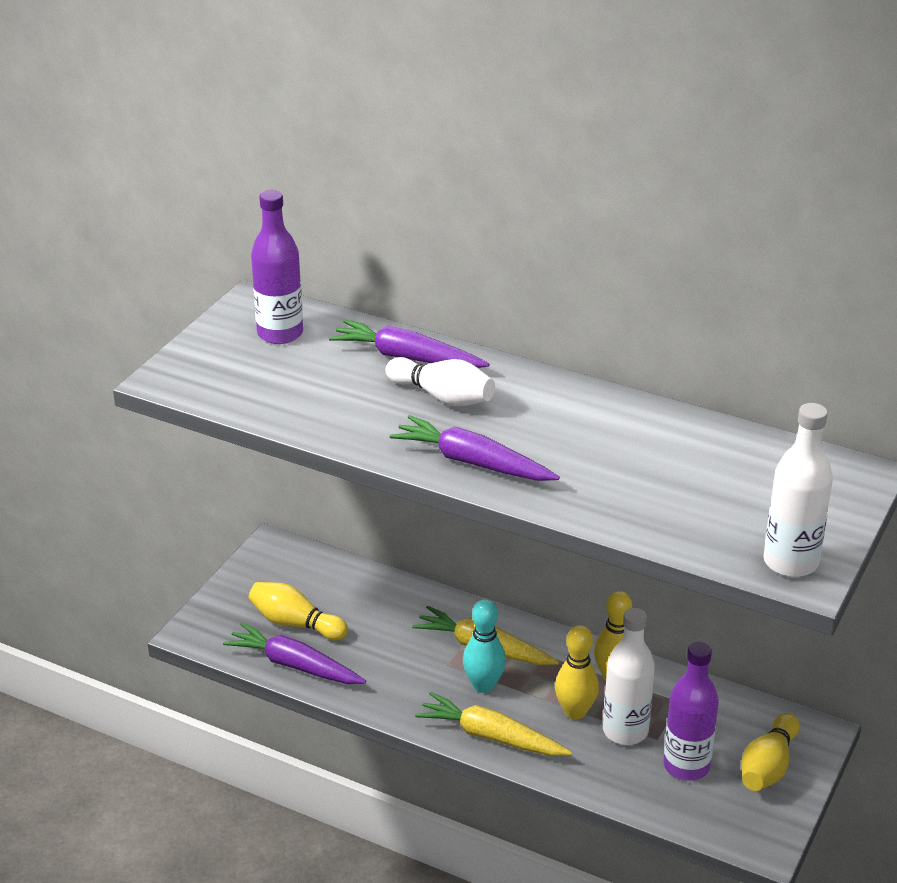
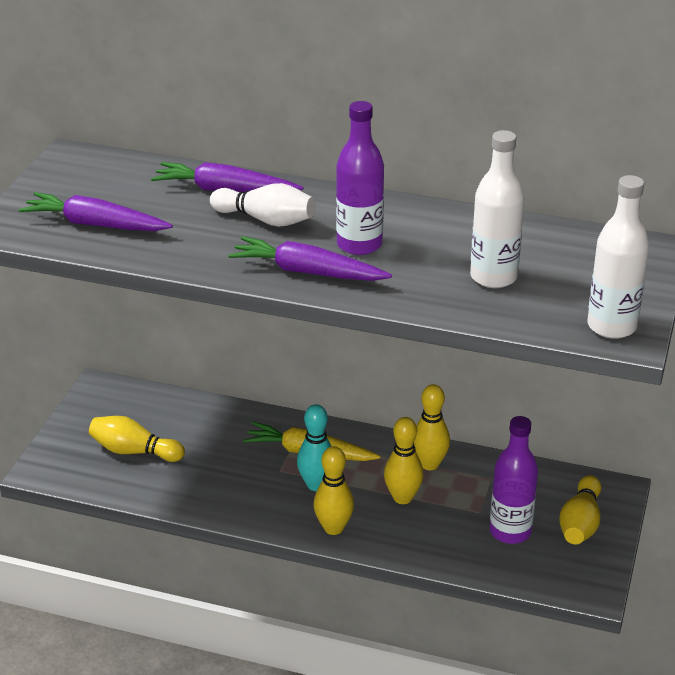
camera: 10 degrees left, 0 degrees up
(280, 333) = (102, 180): purple bottle -> purple bottle (359, 244)
(295, 665) = (141, 488): purple carrot -> purple carrot (96, 225)
(492, 737) = (333, 528): yellow carrot -> yellow bowling pin
(625, 731) = (450, 508): white bottle -> white bottle (493, 277)

